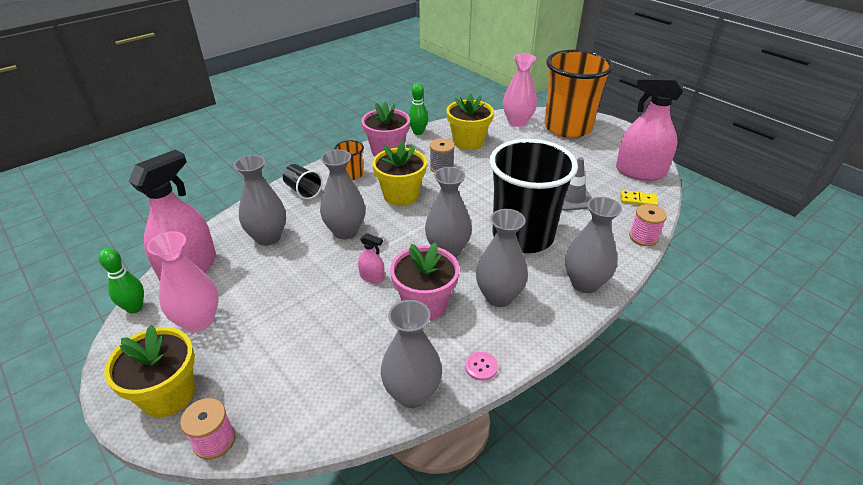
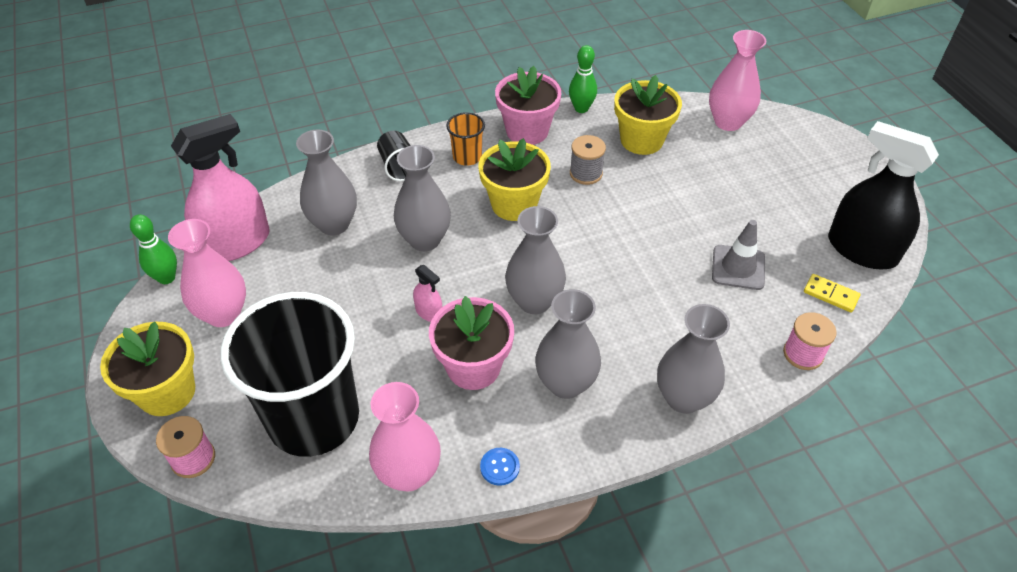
camera: 20 degrees right, 10 degrees up
(412, 393) = (409, 474): grey vase -> pink vase
(481, 367) = (500, 467): pink button -> blue button
(522, 236) = (640, 306): black cup -> black cup (314, 418)
(567, 128) = (796, 148): orange cup -> none
(640, 172) = (861, 250): pink spray bottle -> black spray bottle

